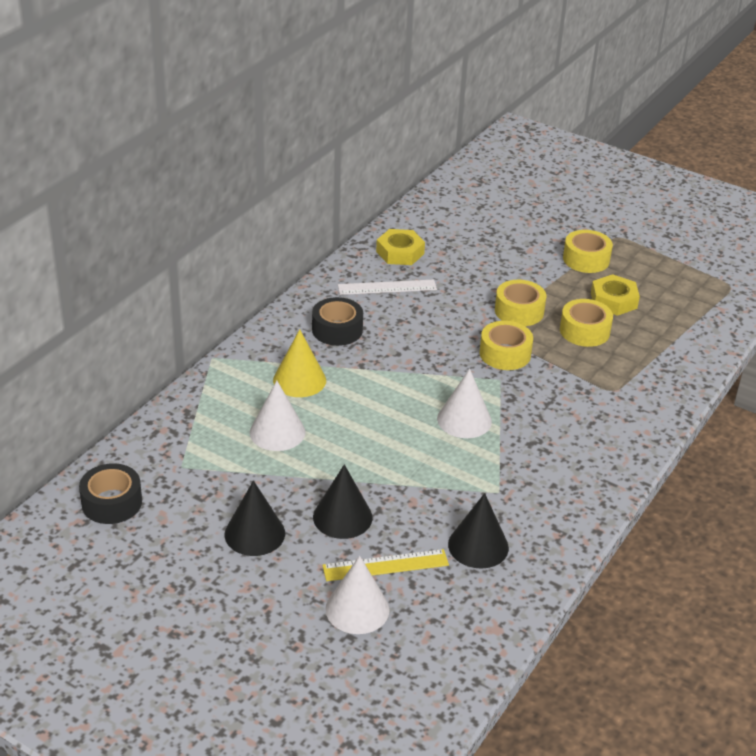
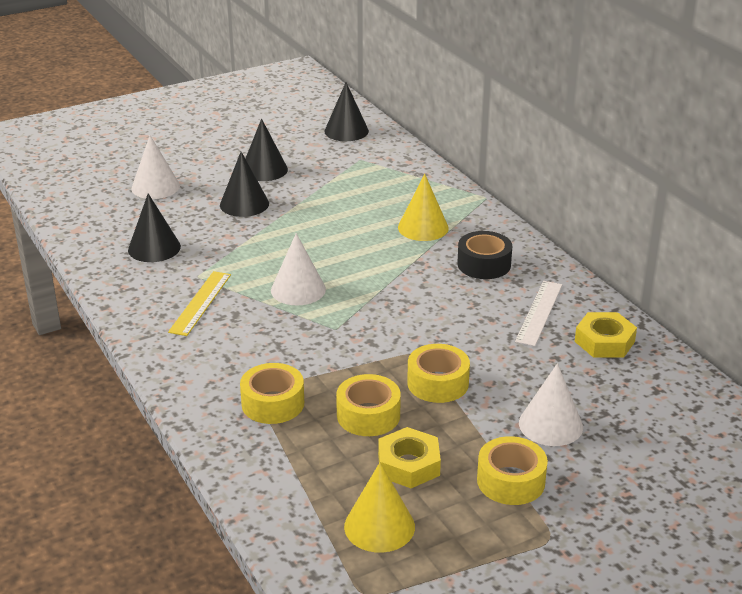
camera: 120 degrees right, 5 degrees down
(112, 502) = (346, 131): black tape -> black cone
(277, 432) = (364, 202): white cone -> white cone (550, 425)
(385, 565) = (180, 207): yellow ruler -> yellow ruler (200, 303)
(505, 354) = (372, 346): yellow tape -> yellow tape (273, 403)
(677, 296) = (379, 526): none -> yellow cone

